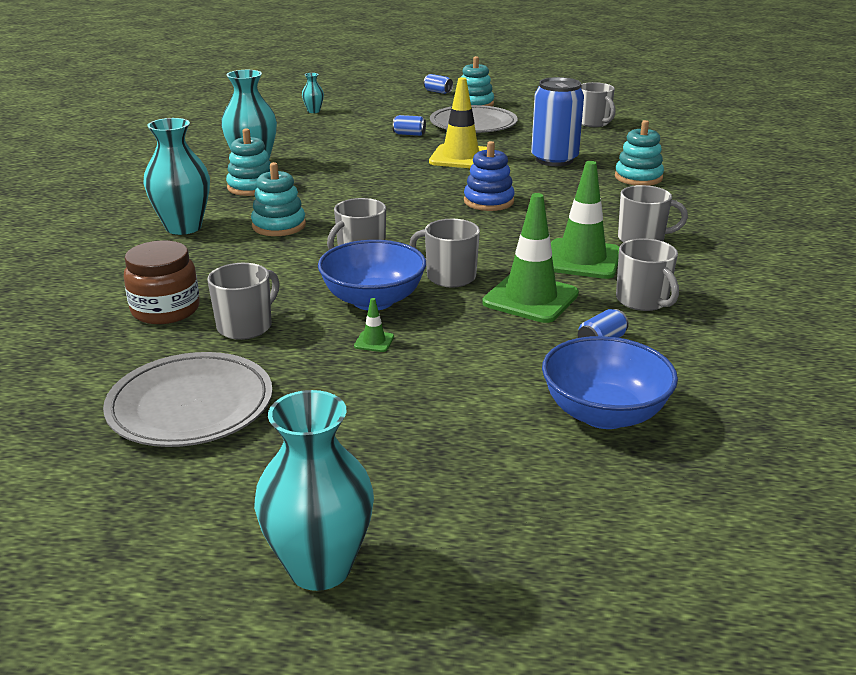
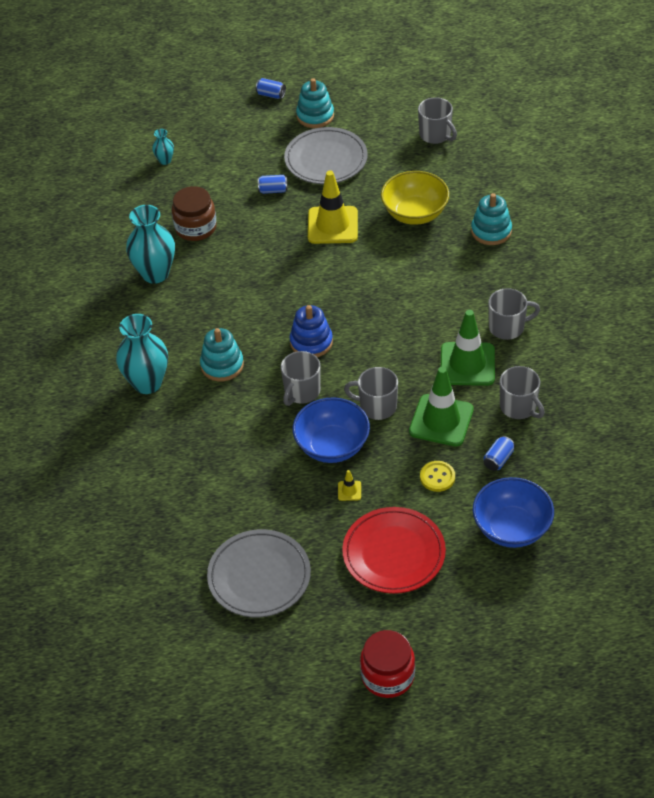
camera: 10 degrees left, 20 degrees up
(165, 310) = (191, 488): brown jar -> brown jar (195, 228)
(246, 326) = (256, 493): grey mug -> none
(251, 187) = (172, 311): turquoise stacking toy -> none
(320, 567) = (387, 676): turquoise vase -> red jar
(374, 341) = (349, 491): green traffic cone -> yellow traffic cone
(406, 413) = (394, 553): none -> red plate
(488, 201) = (377, 295): blue stacking toy -> blue stacking toy (311, 342)
(506, 346) = (437, 477): none -> yellow button
(554, 160) = (415, 213): blue can -> yellow bowl

